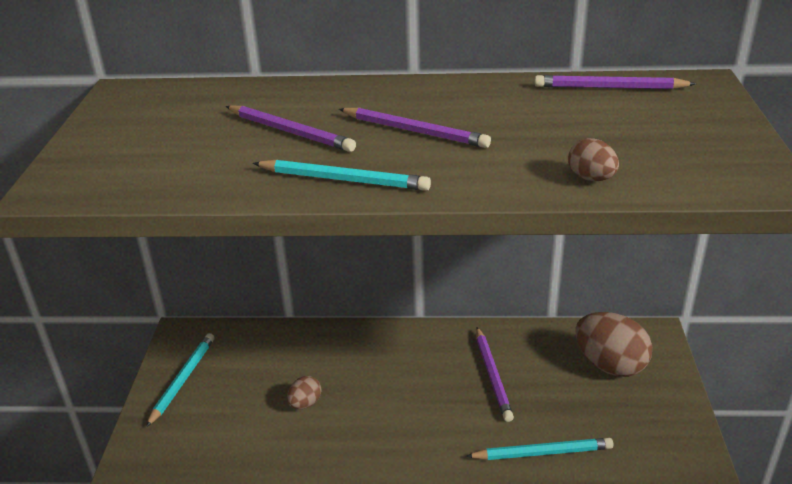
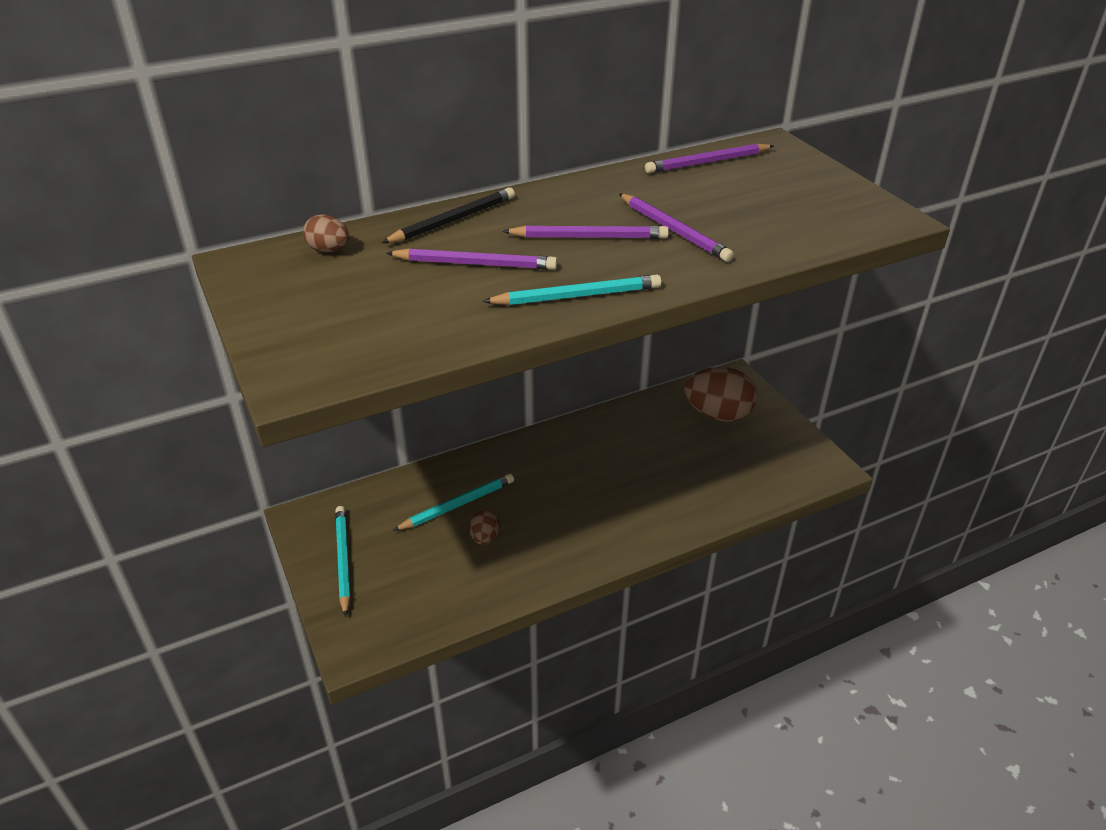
camera: 30 degrees left, 5 degrees up
(314, 92) = (453, 220): none -> black pencil
(492, 376) = (632, 455): purple pencil -> purple pencil (674, 230)
(542, 452) = (716, 503): turquoise pencil -> turquoise pencil (457, 505)
(591, 178) = (772, 244): brown egg -> brown egg (329, 250)

